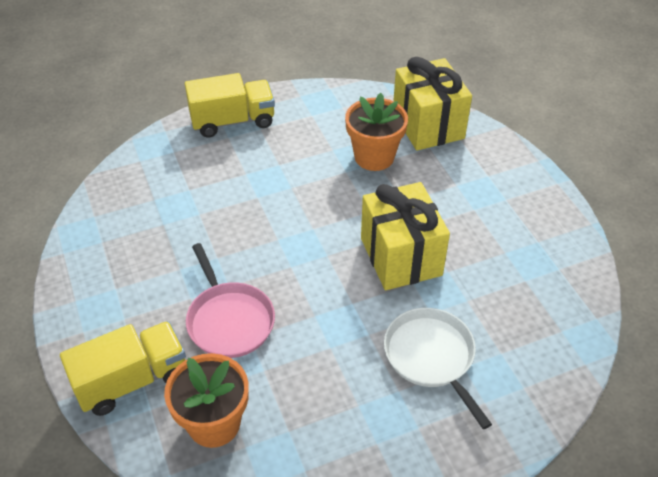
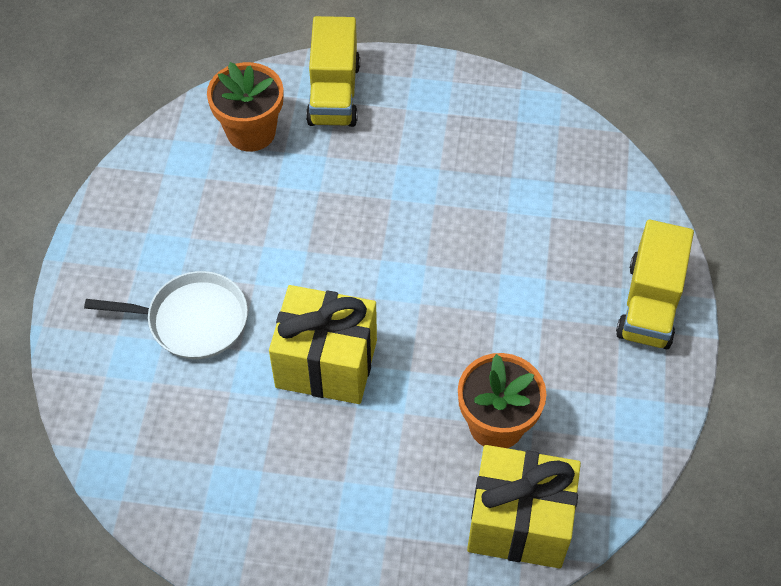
camera: 120 degrees right, 10 degrees up
(229, 320) = (349, 182): pink pan -> none

